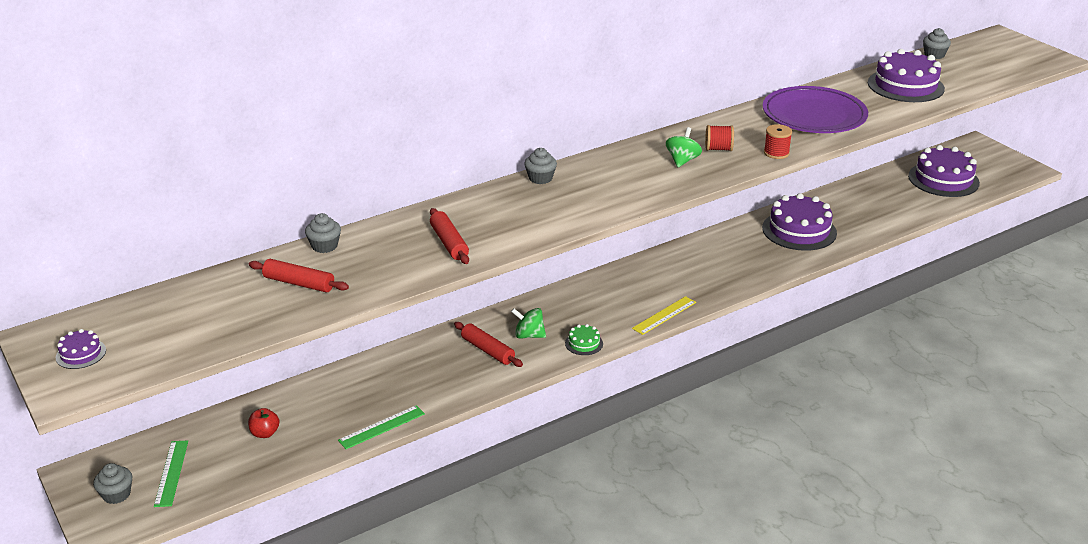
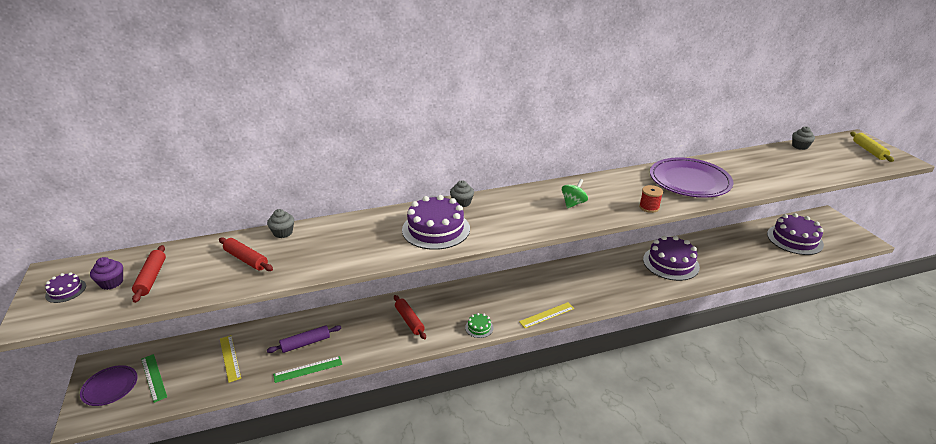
camera: 15 degrees right, 0 degrees up
(116, 494) = (110, 387): grey cupcake -> purple plate
(136, 336) = (111, 283): none -> purple cupcake
(171, 473) = (154, 377): green ruler -> green ruler turned 45 degrees counterclockwise
(265, 433) = (230, 358): red apple -> yellow ruler
(360, 399) = (305, 343): none -> purple rolling pin
(449, 243) = (369, 244): red rolling pin -> red rolling pin (151, 278)
(529, 335) = (443, 314): green spinning top -> none
(718, 149) = (604, 198): red spool -> none
(905, 86) = (770, 167): purple cake -> purple cake (436, 229)
(1015, 51) = (869, 151): none -> yellow rolling pin

